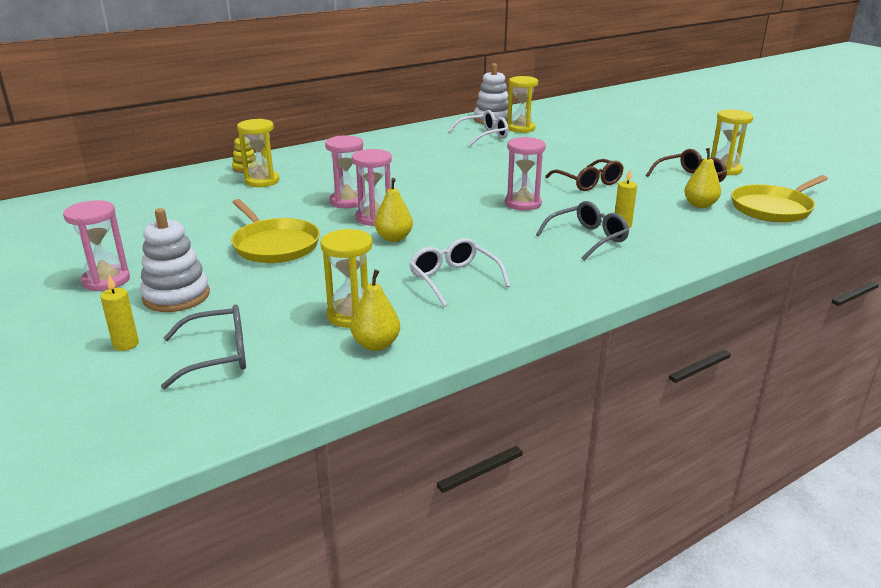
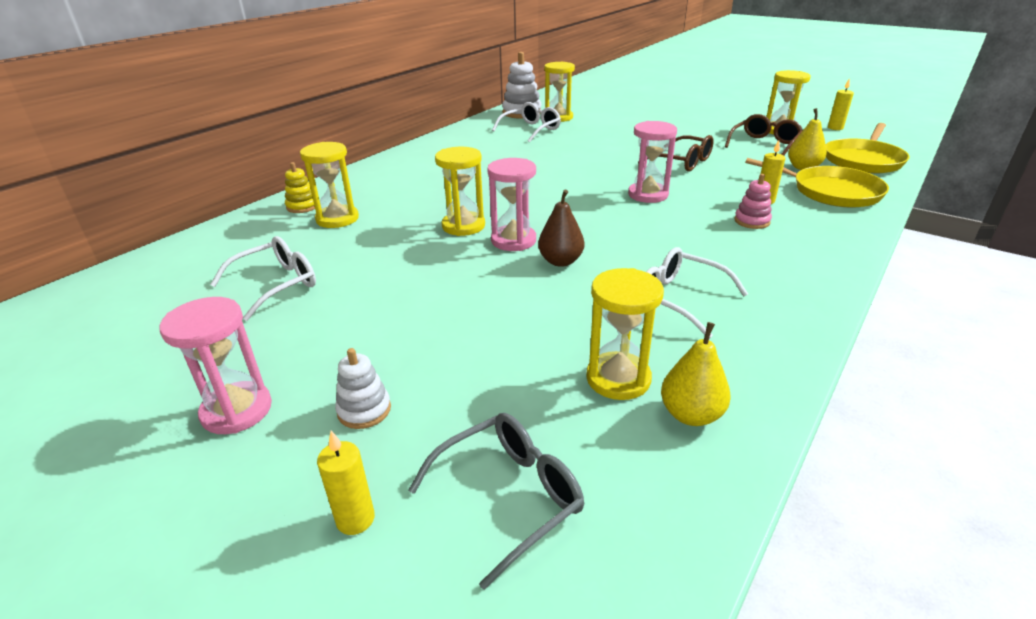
camera: 20 degrees left, 5 degrees up
(176, 296) = (364, 410): white stacking toy -> white stacking toy, size x0.57
(185, 216) = (277, 284): none -> white glasses
(274, 245) = (429, 300): yellow pan -> yellow pan (831, 192)
(347, 201) = (463, 226): pink hourglass -> yellow hourglass
(394, 238) = (560, 261): yellow pear -> brown pear
(588, 238) = (752, 221): grey glasses -> pink stacking toy
(788, 175) = (835, 128): none -> yellow candle

